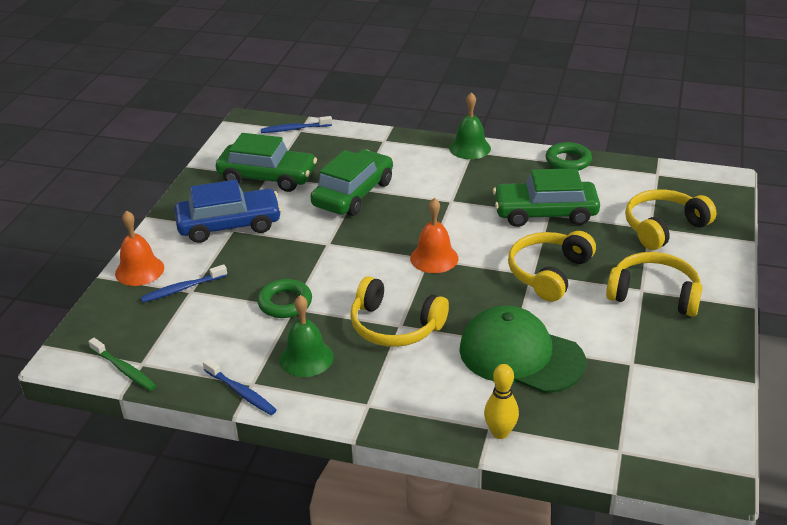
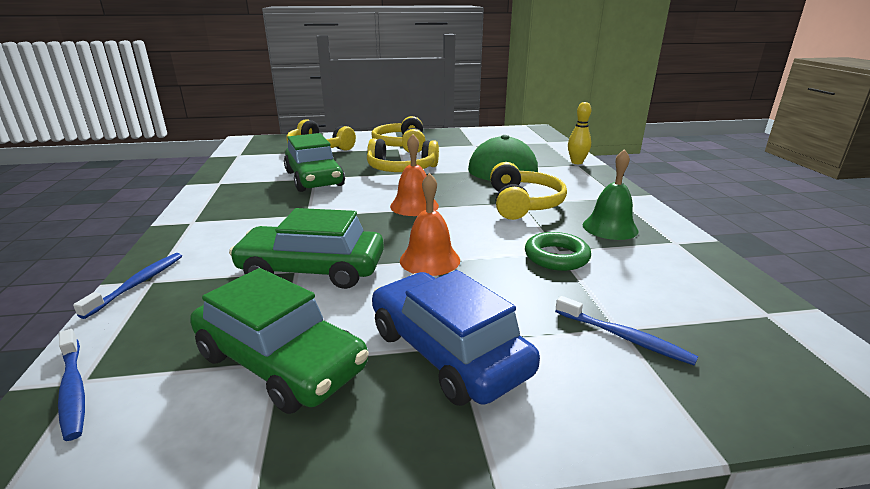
camera: 115 degrees left, 10 degrees down
(124, 369) = (796, 322): green toothbrush -> none
(139, 270) = (645, 406): orange bell -> orange bell (430, 260)
(241, 392) = (692, 243): blue toothbrush -> blue toothbrush (138, 284)
(267, 177) = (281, 361): green car -> green car turned 135 degrees clockwise
(470, 148) = (184, 223): green bell -> none
(568, 161) = (216, 181): green ring -> none

